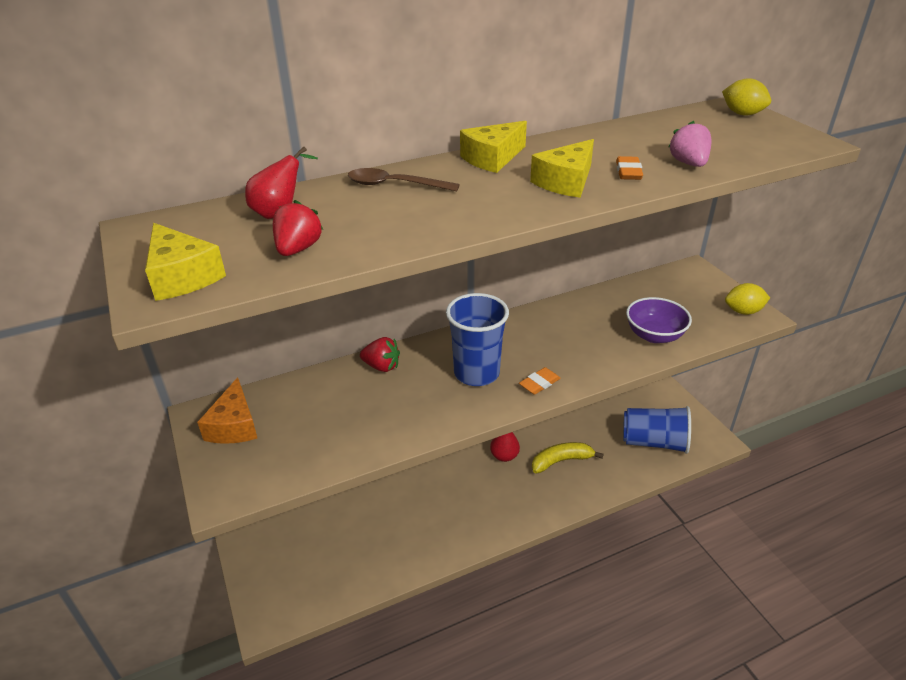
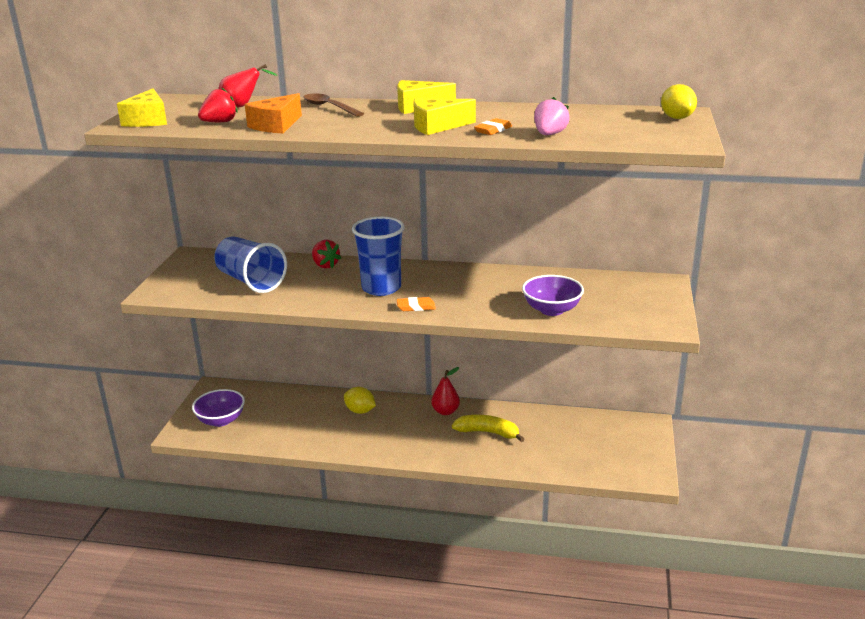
camera: 35 degrees right, 10 degrees down
(234, 425) = (201, 265): orange cheese -> orange cheese (276, 125)
(295, 581) = (221, 420): none -> purple bowl
(654, 442) = (587, 453): blue cup -> blue cup (251, 281)
(743, 311) = (660, 320): yellow lemon -> yellow lemon (360, 411)

